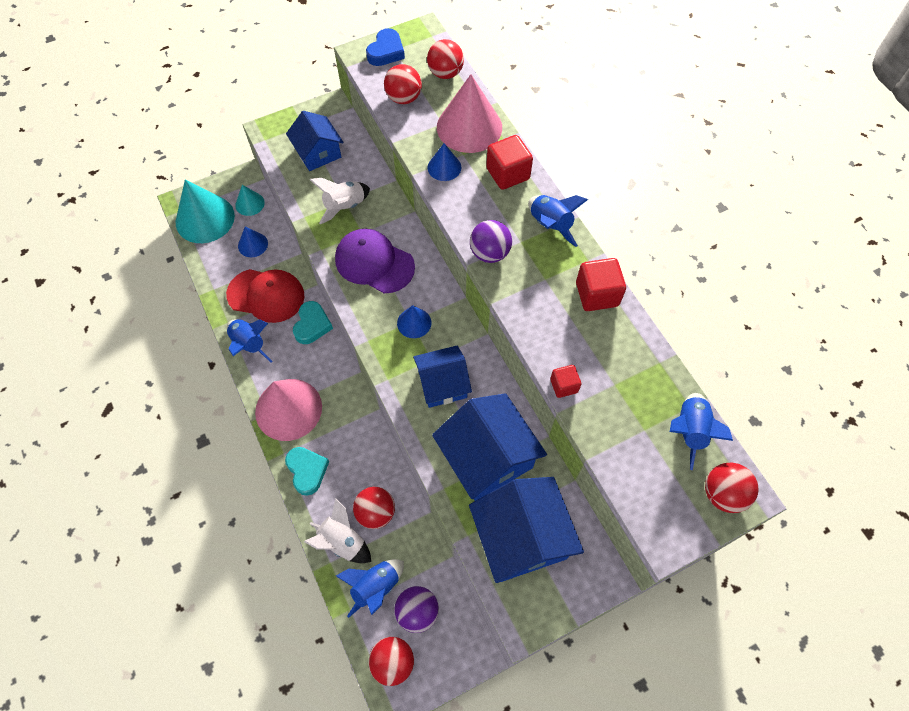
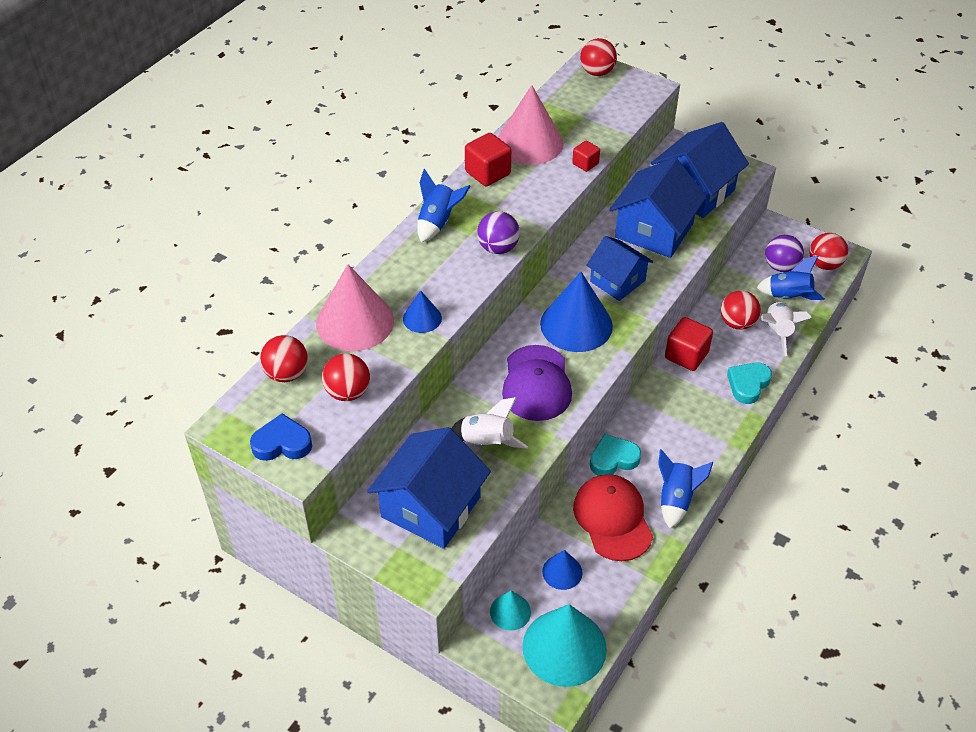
camera: 120 degrees left, 15 degrees down
(288, 409) = (709, 429): pink cone -> pink cone (529, 143)
(318, 153) = (431, 507): blue house -> blue house, size x1.55
(414, 323) = (576, 324): blue cone -> blue cone, size x2.00
(508, 174) = (397, 270): red cube -> red cube (686, 355)
(689, 431) = (565, 97): blue rocket -> none

